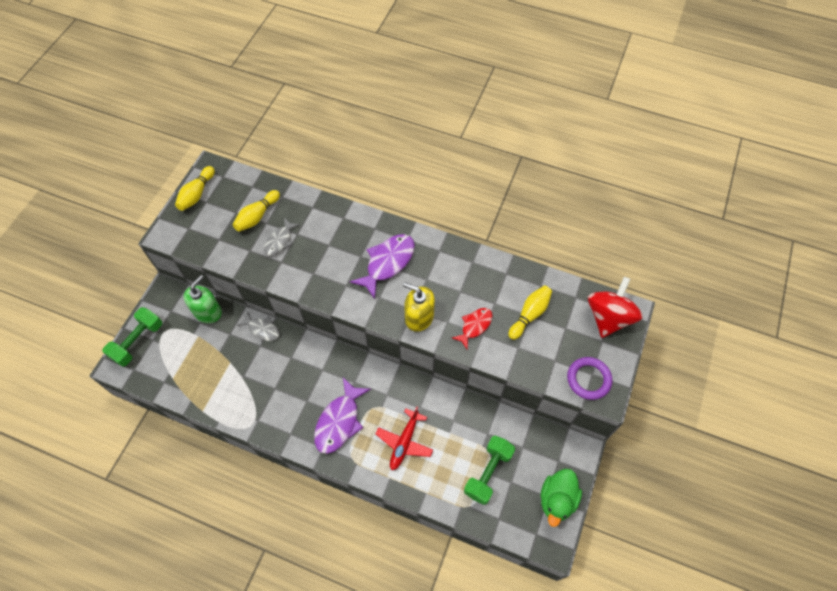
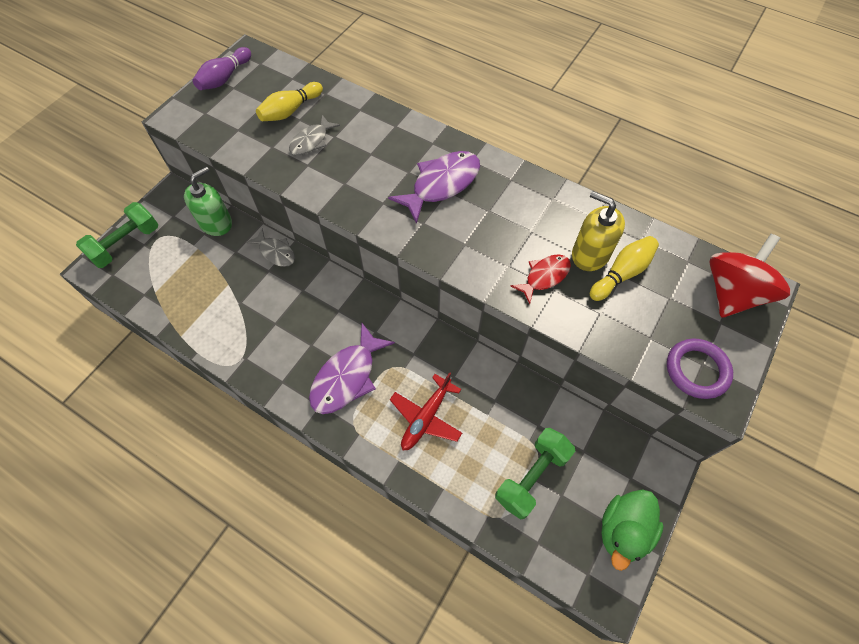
camera: 10 degrees right, 0 degrees up
(197, 194) = (225, 78): yellow bowling pin -> purple bowling pin
(419, 317) = (471, 255): yellow soap dispenser -> yellow soap dispenser (590, 254)

